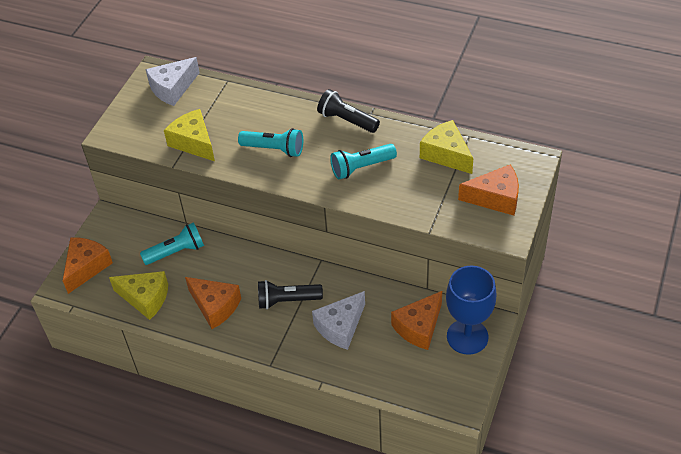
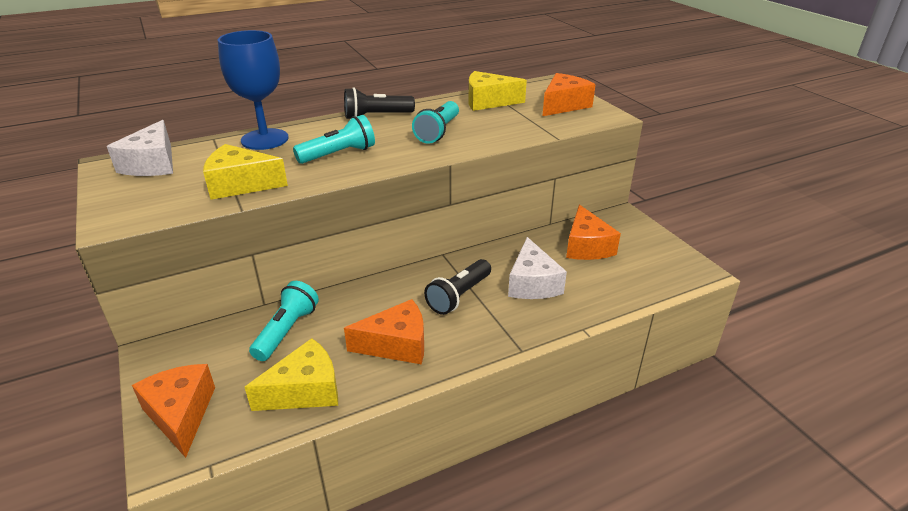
camera: 50 degrees left, 15 degrees down
(467, 336) = (625, 231): blue goblet -> blue goblet (265, 139)

